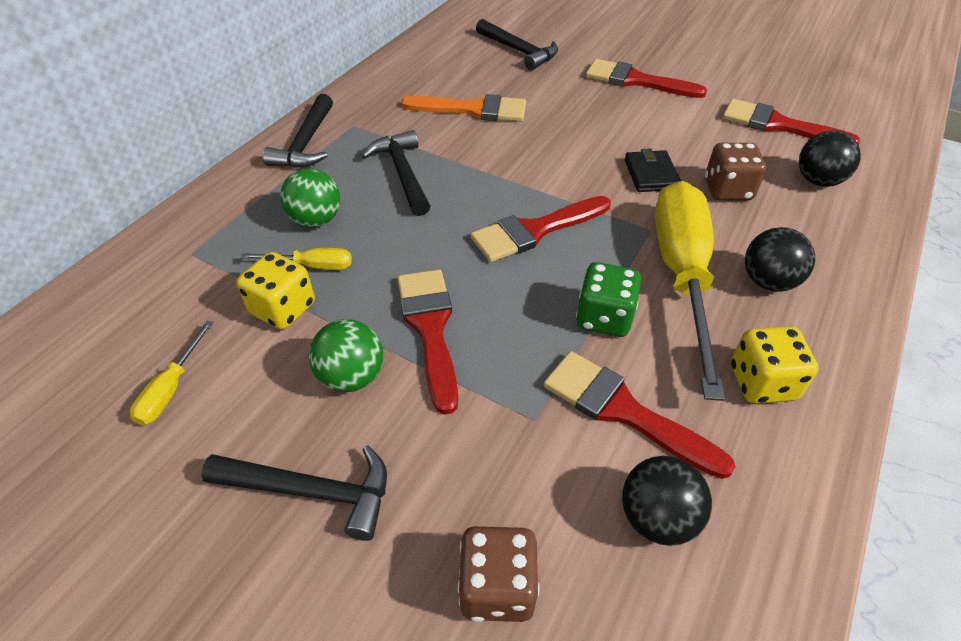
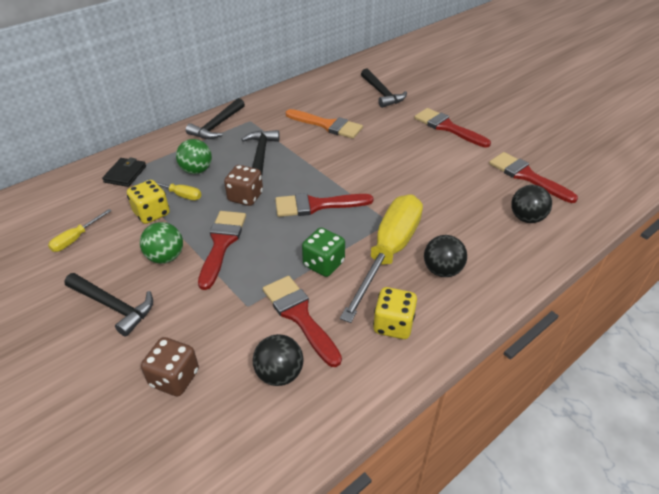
camera: 20 degrees right, 5 degrees down
(651, 174) = (413, 189): black wallet -> black wallet (125, 174)
(727, 190) = (458, 210): brown dice -> brown dice (245, 197)

